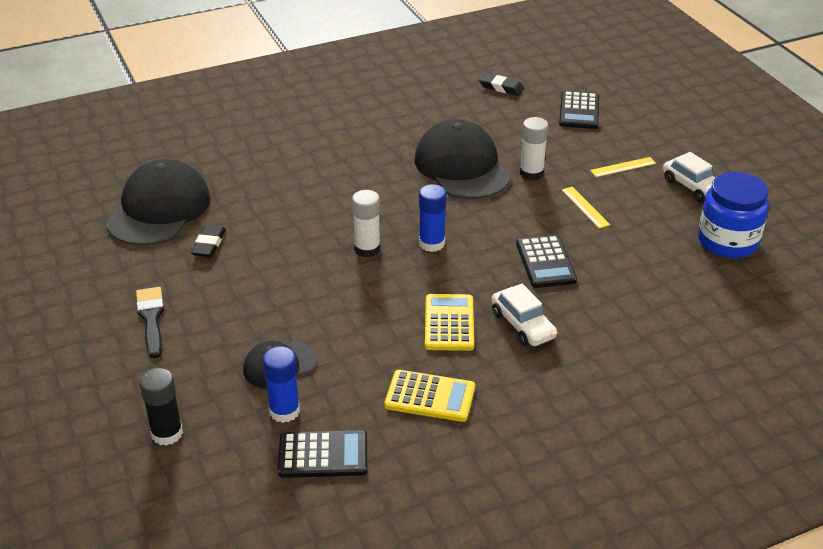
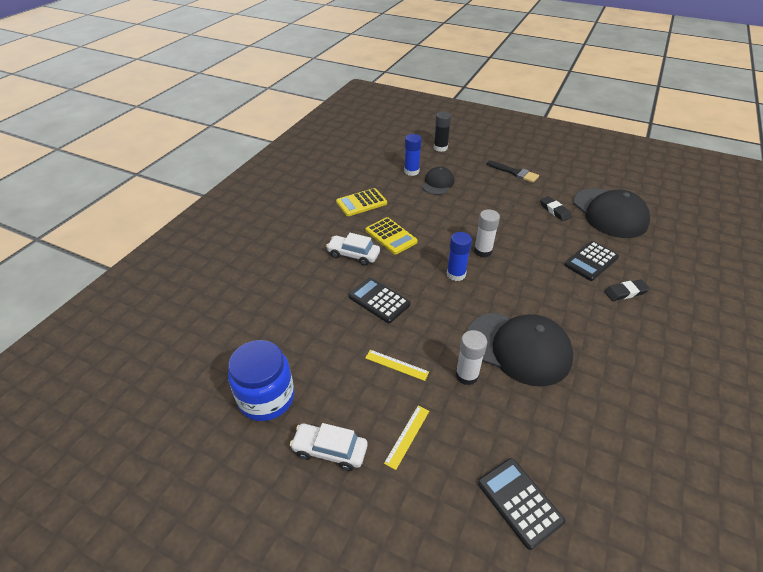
camera: 140 degrees right, 5 degrees up
(323, 455) = (377, 167): black calculator -> black calculator (591, 261)
(501, 87) = (623, 485): black eraser -> black eraser (625, 292)

